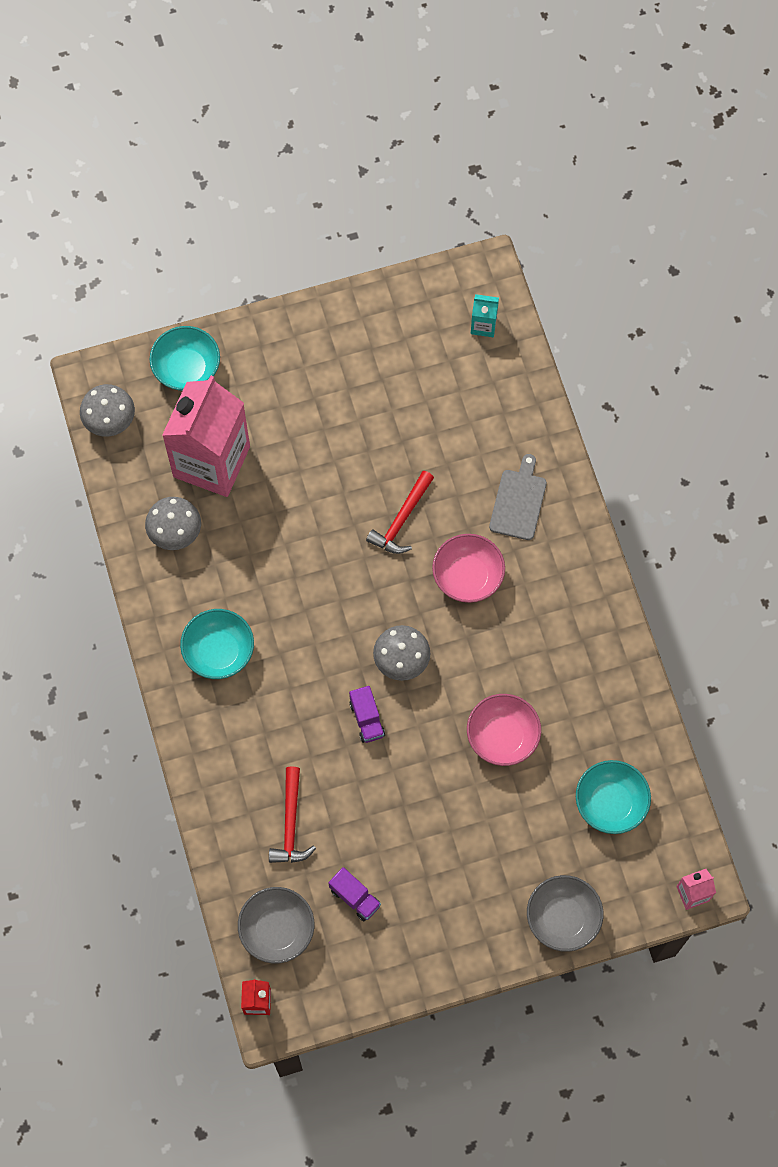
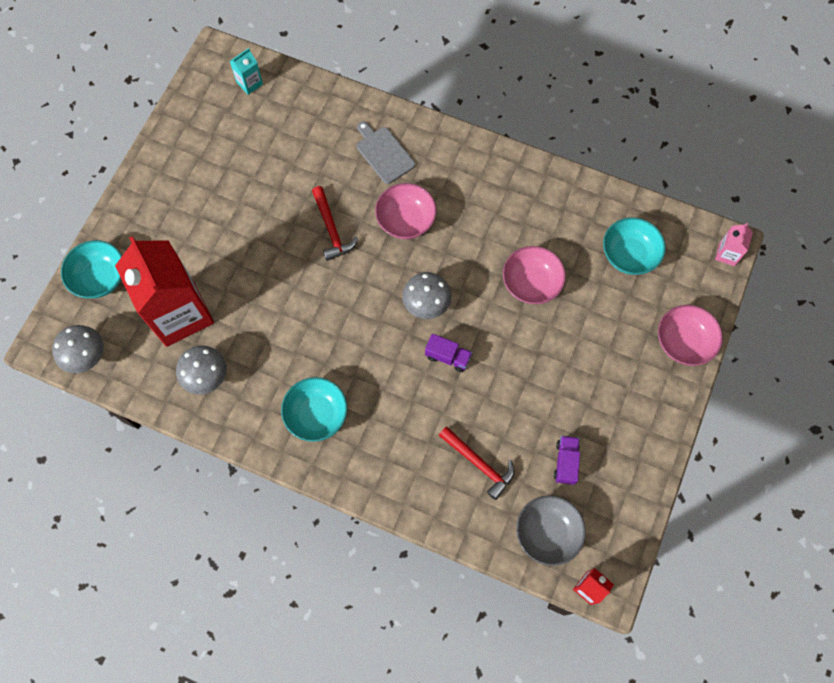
camera: 50 degrees left, 0 degrees up
(211, 461) = (180, 313): pink carton -> red carton
(355, 897) = (565, 462): purple truck -> purple truck turned 75 degrees counterclockwise
(562, 918) = (683, 342): grey bowl -> pink bowl

